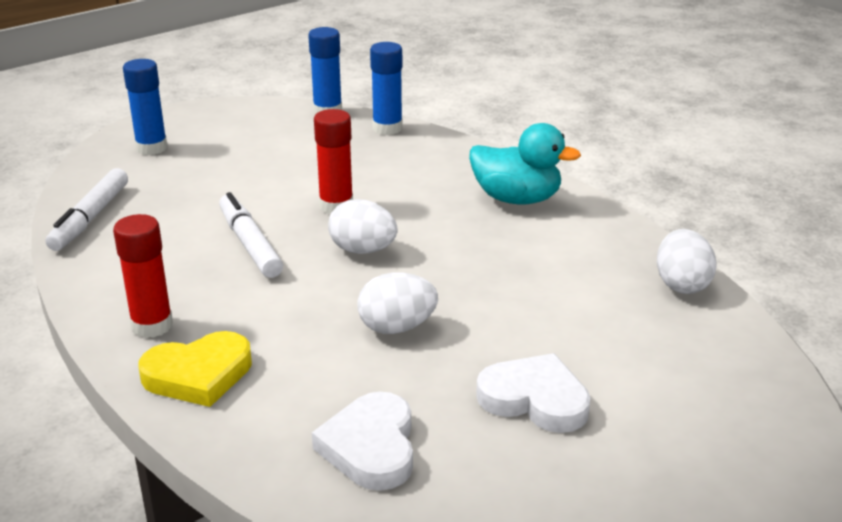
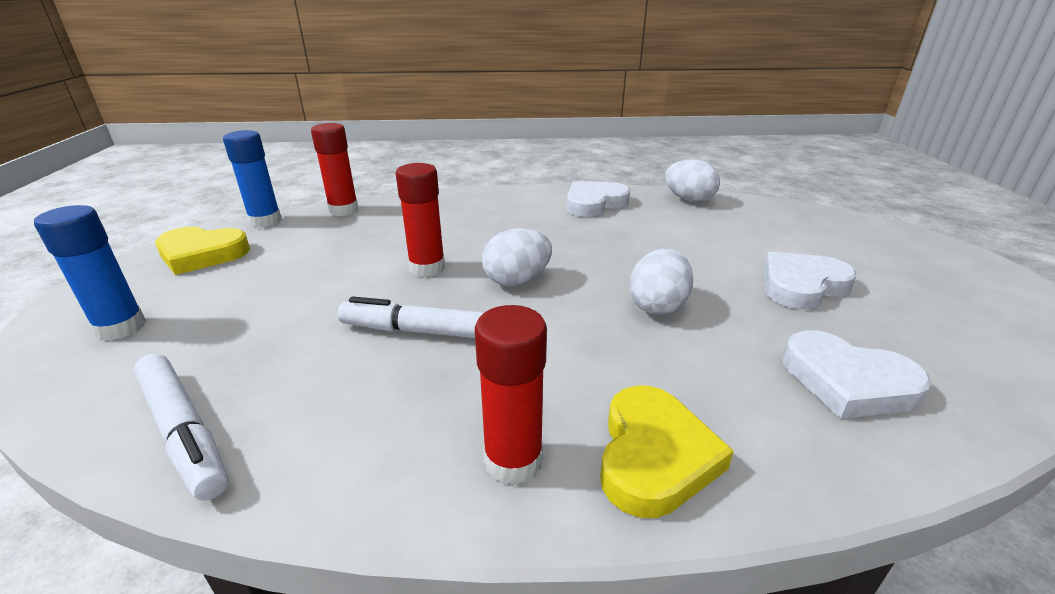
camera: 55 degrees left, 0 degrees up
(254, 120) = (202, 254): none -> yellow heart
(387, 128) = (344, 210): blue glue stick -> red glue stick
(516, 199) = (524, 206): turquoise duck -> none
(580, 232) = (594, 203): none -> white heart

